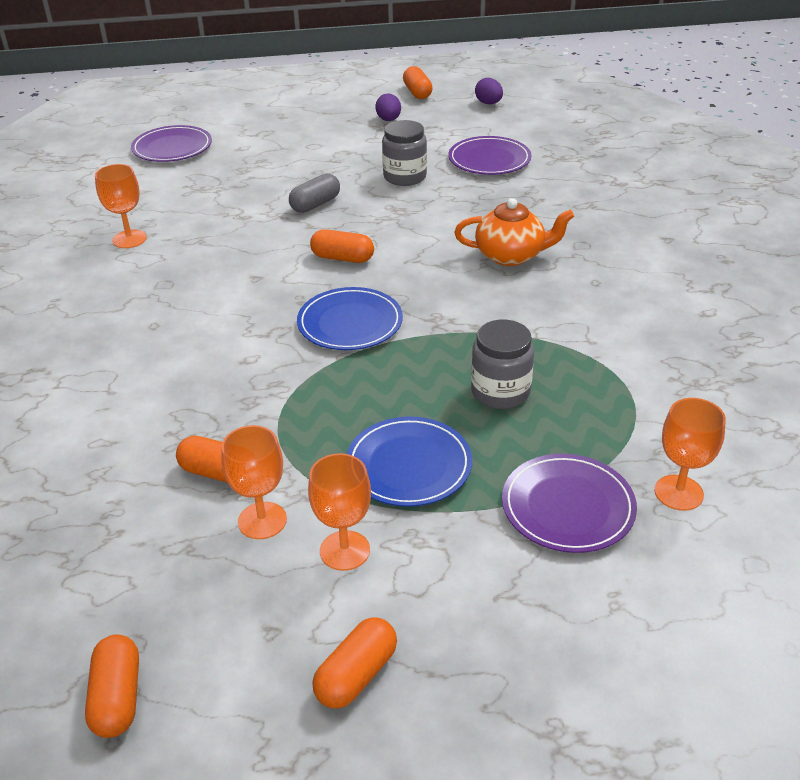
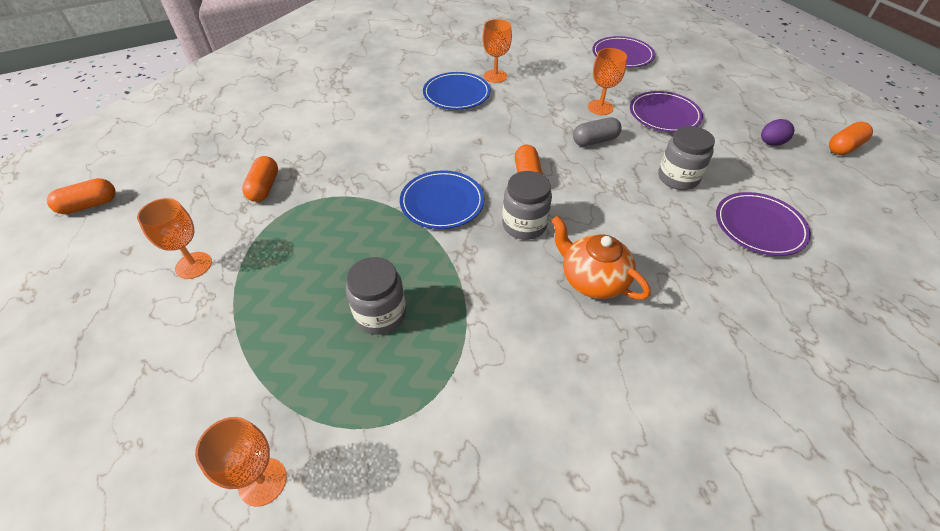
camera: 70 degrees right, 10 degrees up
(262, 520) = (221, 219): orange goblet -> orange goblet (600, 107)
(315, 204) = (595, 141): grey capsule -> grey capsule turned 45 degrees counterclockwise
(356, 675) = (85, 299): orange capsule -> none
(409, 465) = (281, 277): blue plate -> blue plate (456, 94)
(419, 276) = (524, 225): none -> grey jar
(488, 103) = (879, 200): purple egg -> none
(511, 255) = (592, 279): orange teapot -> orange teapot turned 150 degrees clockwise
(568, 507) = (240, 391): purple plate -> purple plate (664, 115)

